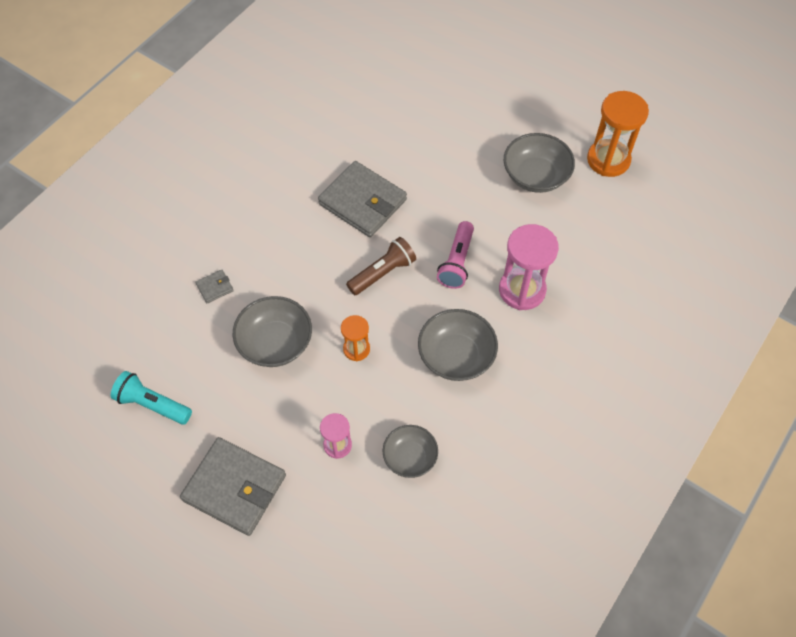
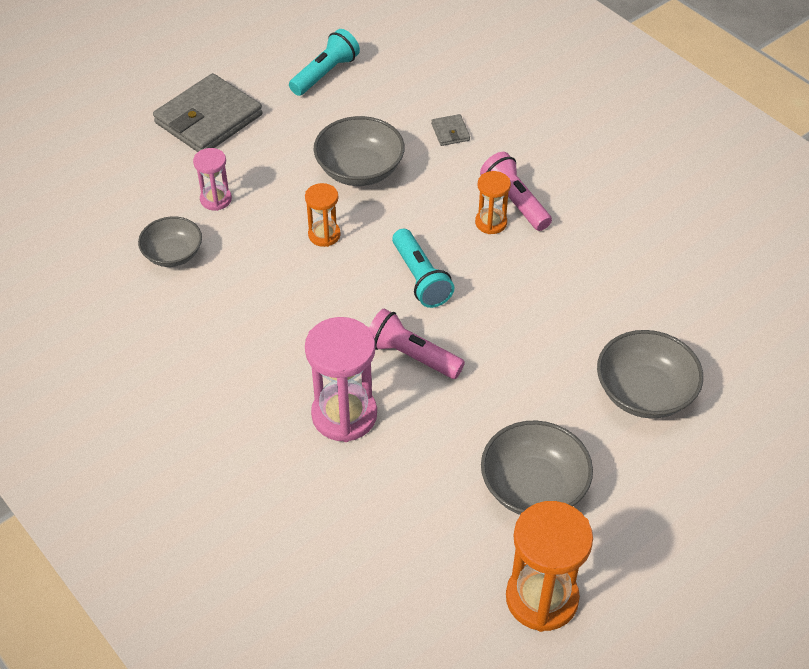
camera: 105 degrees right, 10 degrees down
(286, 229) = (514, 202): none -> pink flashlight
(313, 240) = (491, 222): none -> orange hourglass
(362, 202) = (537, 280): grey wallet -> none
(382, 273) = (421, 278): brown flashlight -> turquoise flashlight
(456, 356) = (277, 323): grey bowl -> grey bowl (644, 392)

